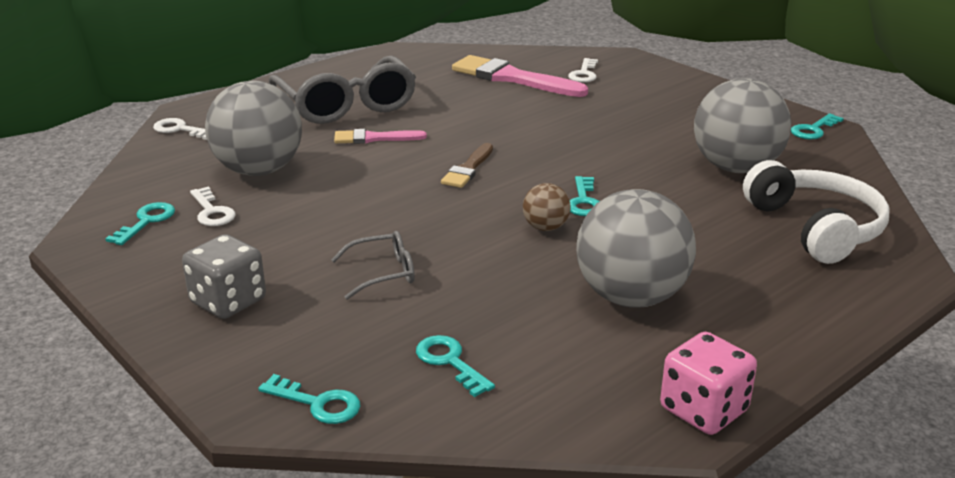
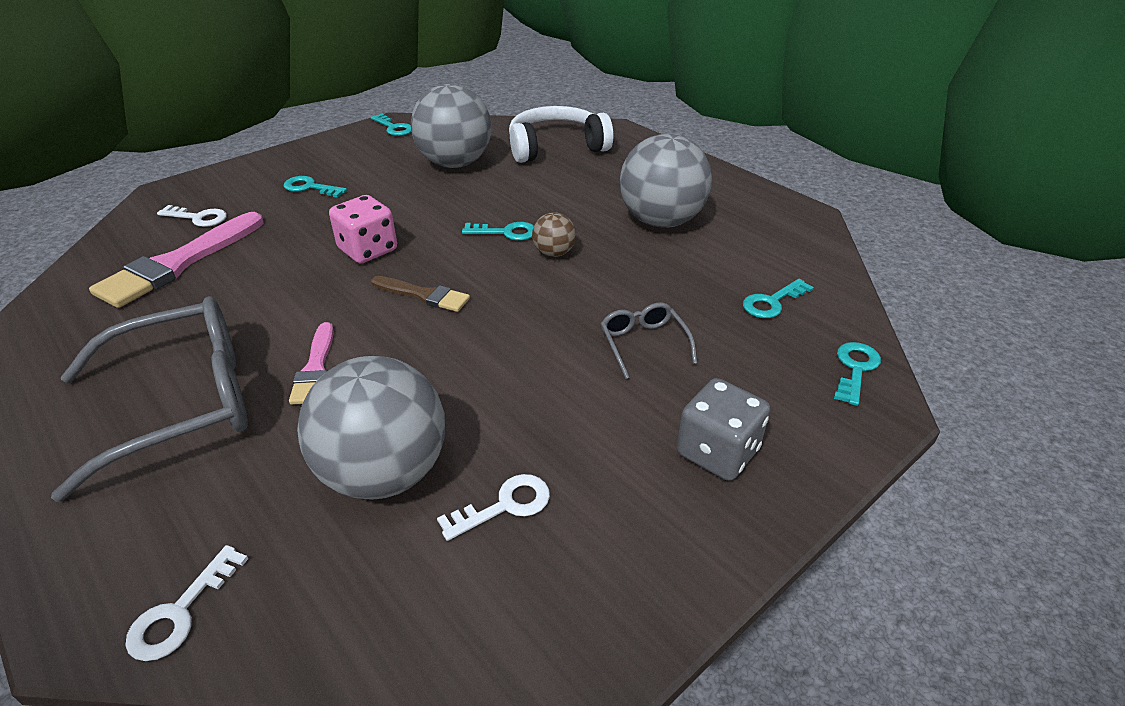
camera: 90 degrees left, 10 degrees up
(146, 221) = (530, 580): turquoise key -> turquoise key (310, 187)
(703, 410) = (785, 206): pink dice -> pink dice (368, 250)

